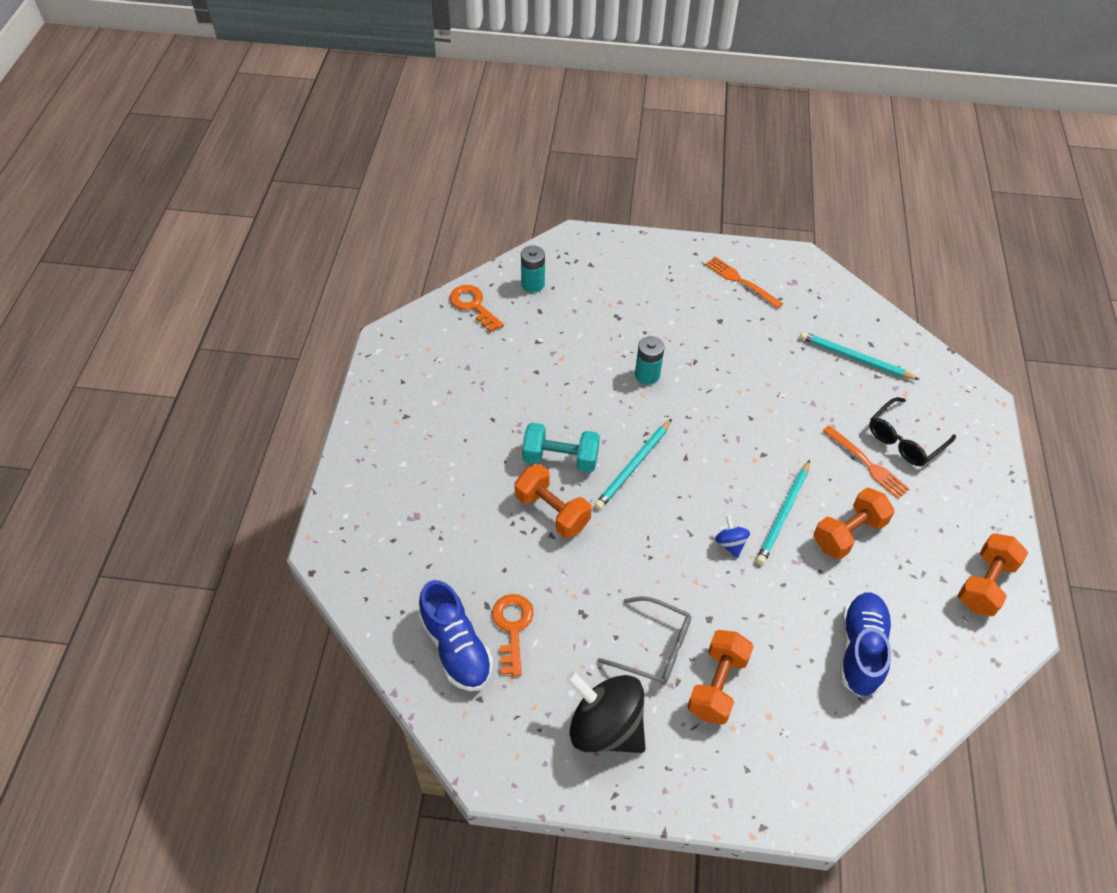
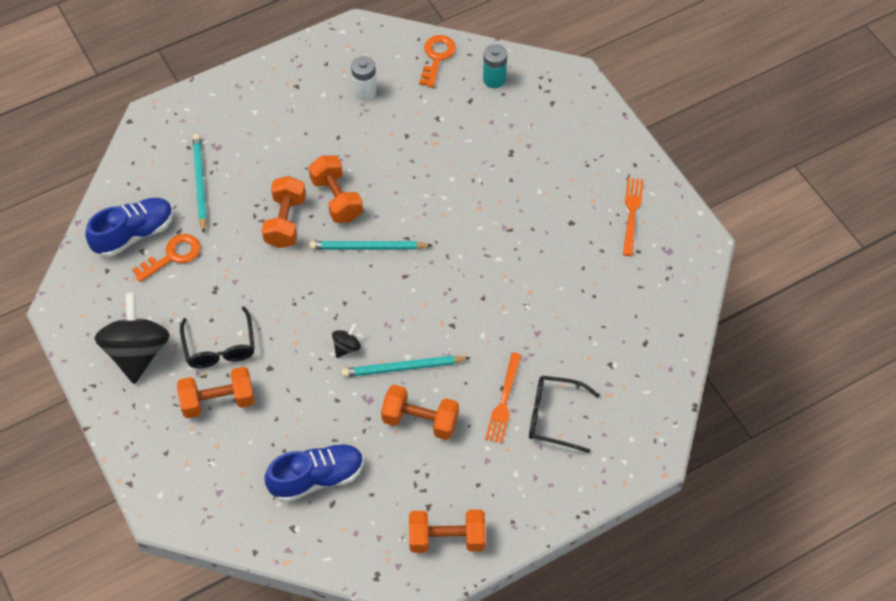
camera: 55 degrees right, 5 degrees up
(456, 647) = (134, 234): blue shoe -> blue shoe turned 150 degrees counterclockwise
(461, 372) = (365, 91): none -> white battery
(560, 459) = (336, 199): turquoise dumbbell -> orange dumbbell
(647, 375) = (466, 206): turquoise battery -> none
(654, 647) = (220, 347): grey glasses -> black glasses
(730, 544) = (346, 347): blue spinning top -> black spinning top
(855, 358) = (616, 339): turquoise pencil -> turquoise pencil (200, 183)

